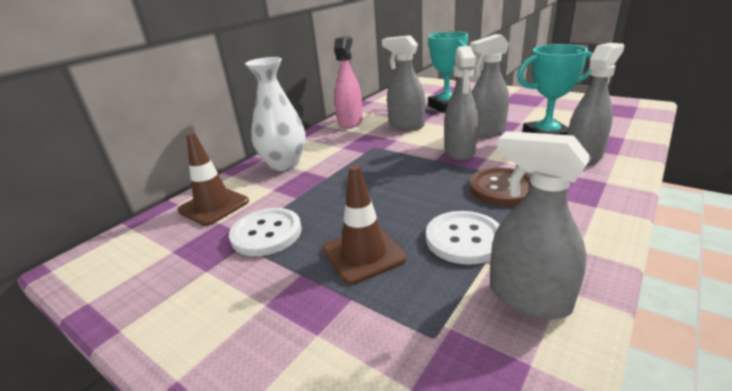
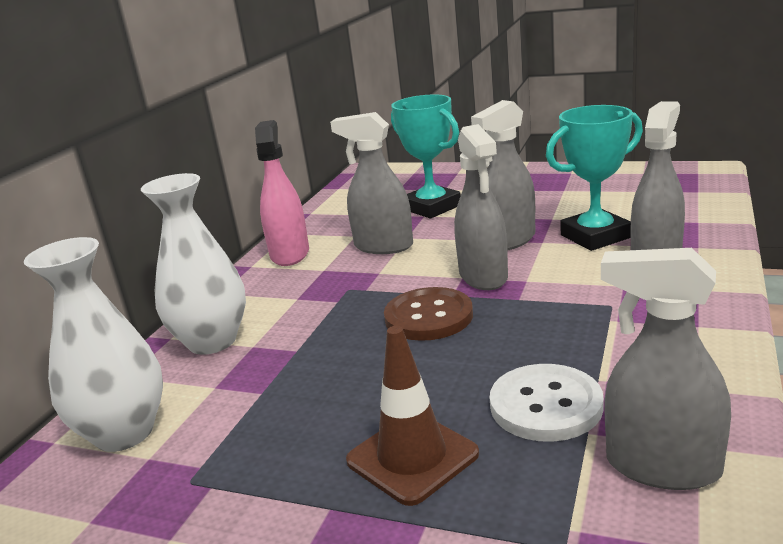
camera: 15 degrees left, 5 degrees down
(214, 206) = (124, 433): brown traffic cone -> white vase
(266, 233) = (242, 458): white button -> none
(502, 188) = (567, 322): brown button -> brown button (428, 317)

